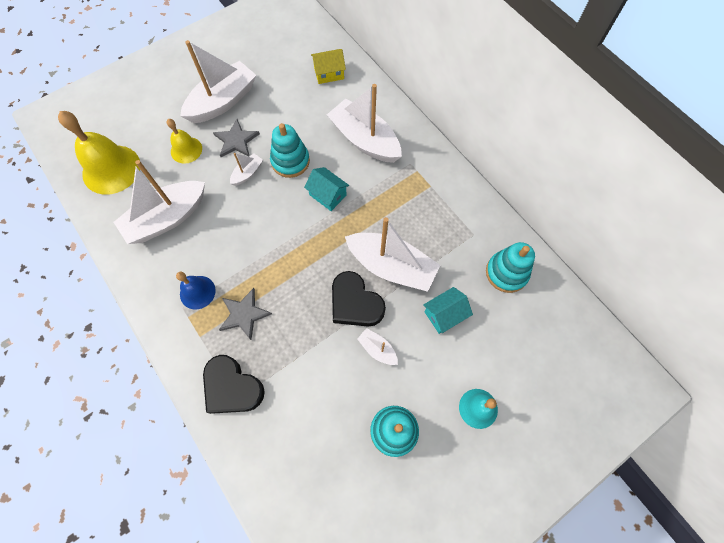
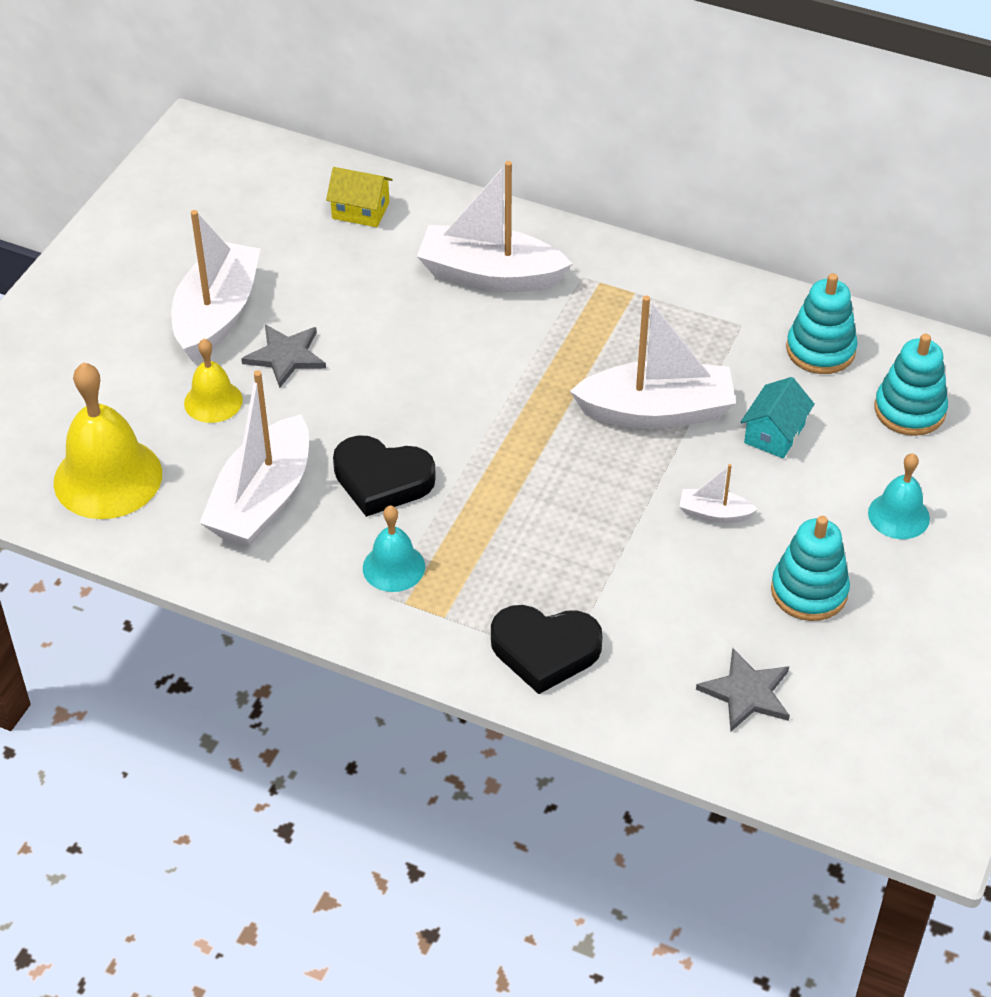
camera: 30 degrees left, 20 degrees down
(197, 292) = (393, 567): blue bell -> turquoise bell
(244, 314) = (488, 561): grey star -> grey star (746, 693)
(247, 173) = (341, 390): white boat -> none
(290, 161) = (397, 348): turquoise stacking toy -> turquoise stacking toy (909, 410)
(327, 195) = (491, 366): turquoise house -> none
(329, 73) = (360, 210): yellow house -> yellow house turned 60 degrees clockwise
(355, 303) = (639, 476): black heart -> black heart (382, 480)

